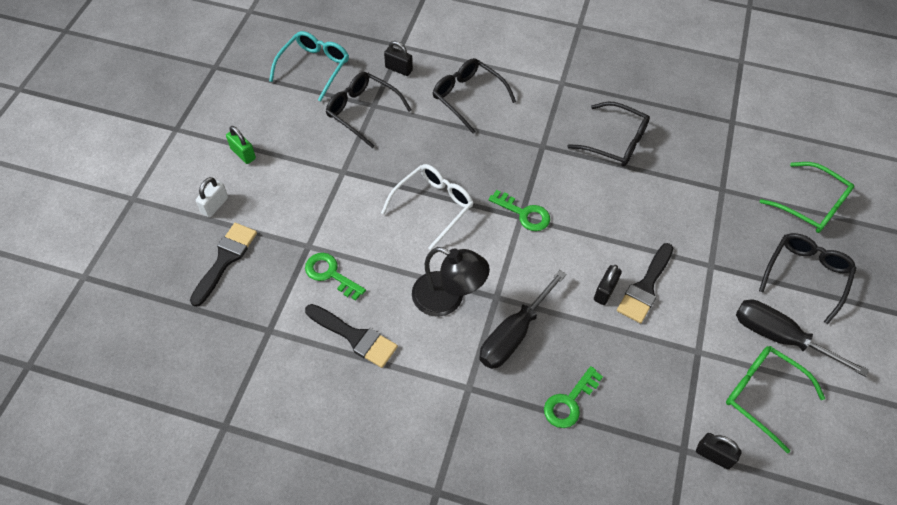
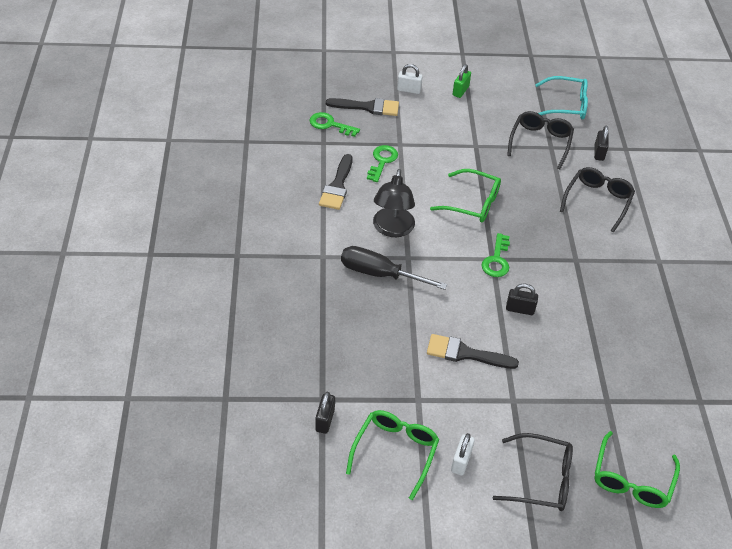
camera: 70 degrees right, 10 degrees down
(433, 206) = (472, 203): white glasses -> green glasses
(569, 402) = (335, 318): green key -> green key (330, 125)
(605, 291) = (447, 326): black padlock -> black padlock (520, 309)
(615, 142) = (613, 310): black glasses -> none
(779, 337) = (461, 461): black screwdriver -> white padlock

